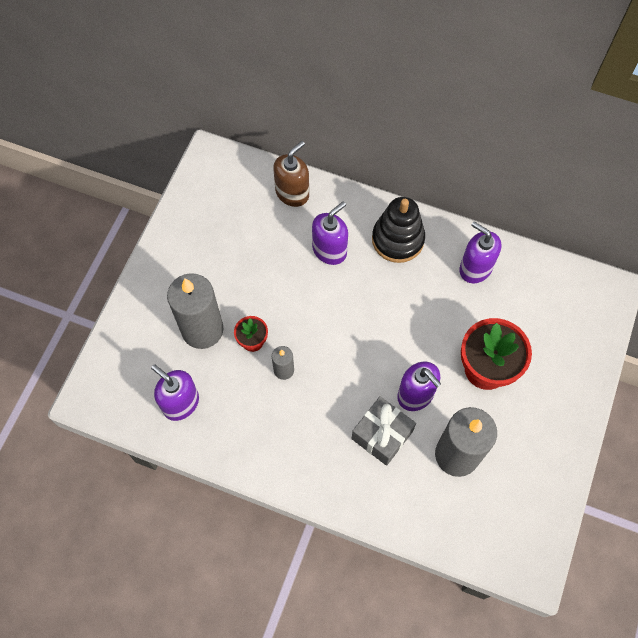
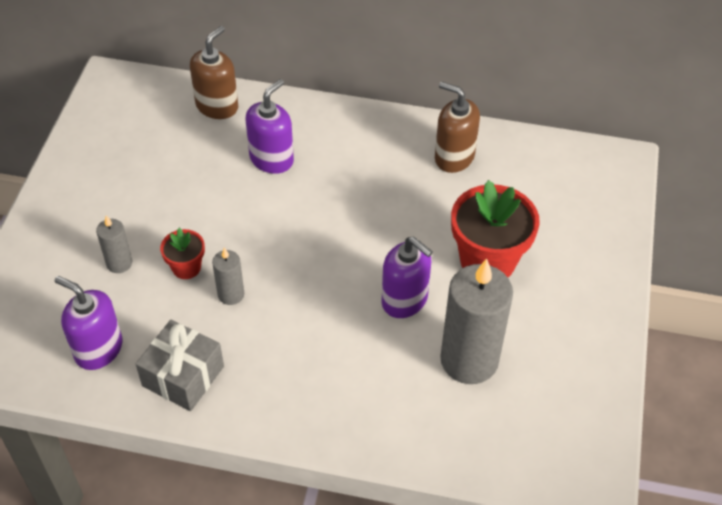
camera: 10 degrees left, 15 degrees down
(202, 330) = (119, 263): grey candle -> grey candle, size x0.48
(382, 435) = (369, 350): grey gift -> grey gift (183, 376)
(397, 239) = (354, 139): black stacking toy -> none
(475, 268) = (454, 157): purple soap dispenser -> brown soap dispenser

